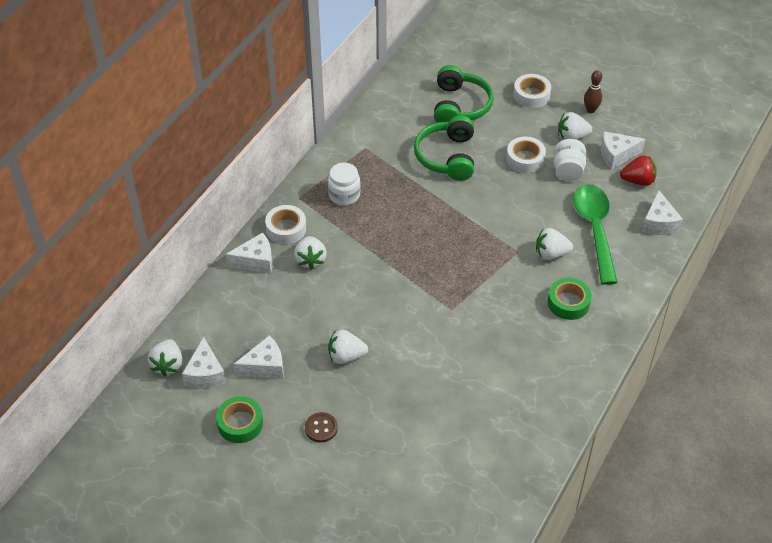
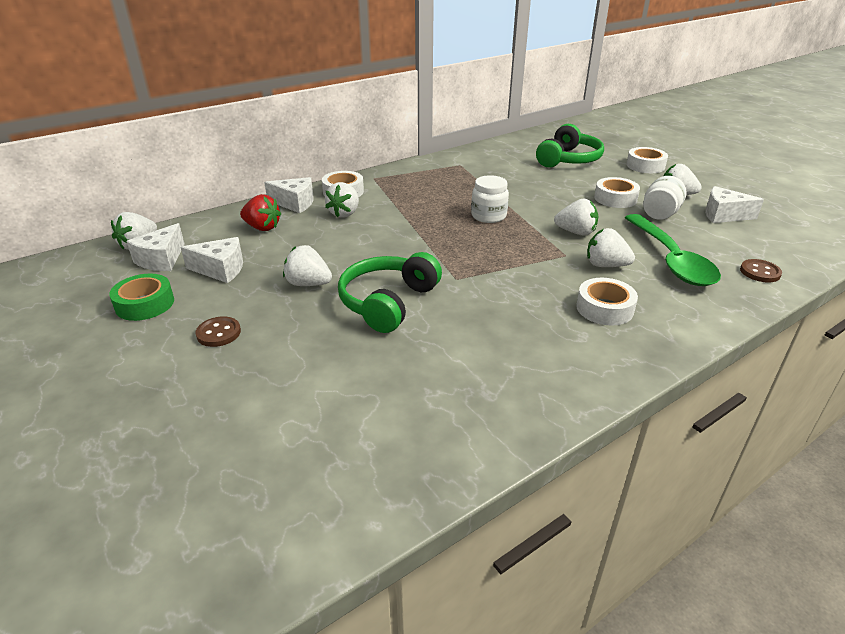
camera: 25 degrees right, 15 degrees down
(344, 195) = (415, 184): white jar -> white jar (488, 216)
(447, 157) = (534, 183): green headphones -> green headphones (388, 302)
(513, 219) = (576, 232): none -> white strawberry
(568, 303) = (604, 308): green tape -> white tape
(591, 110) = (706, 184): brown bowling pin -> none
(595, 230) = (671, 260): green spoon -> green spoon turned 150 degrees clockwise
(638, 181) = (743, 236): red strawberry -> red strawberry (262, 227)
(659, 223) = (760, 272): white cheese -> brown button

